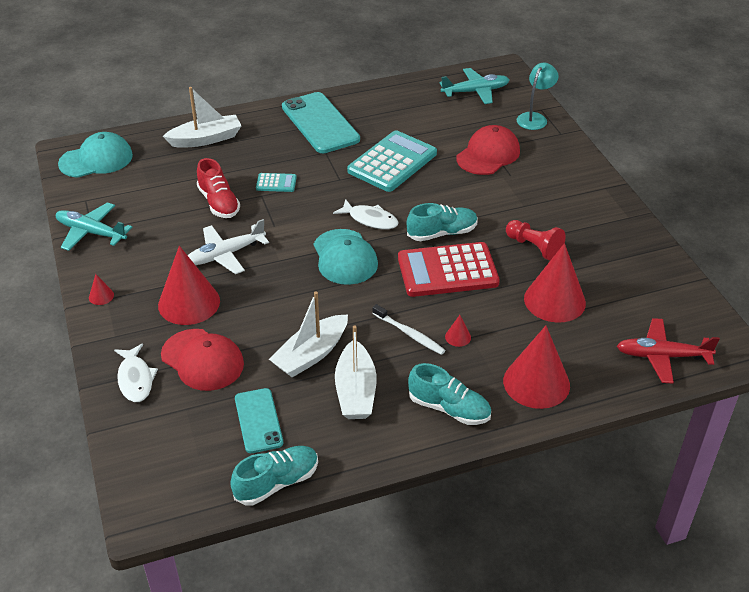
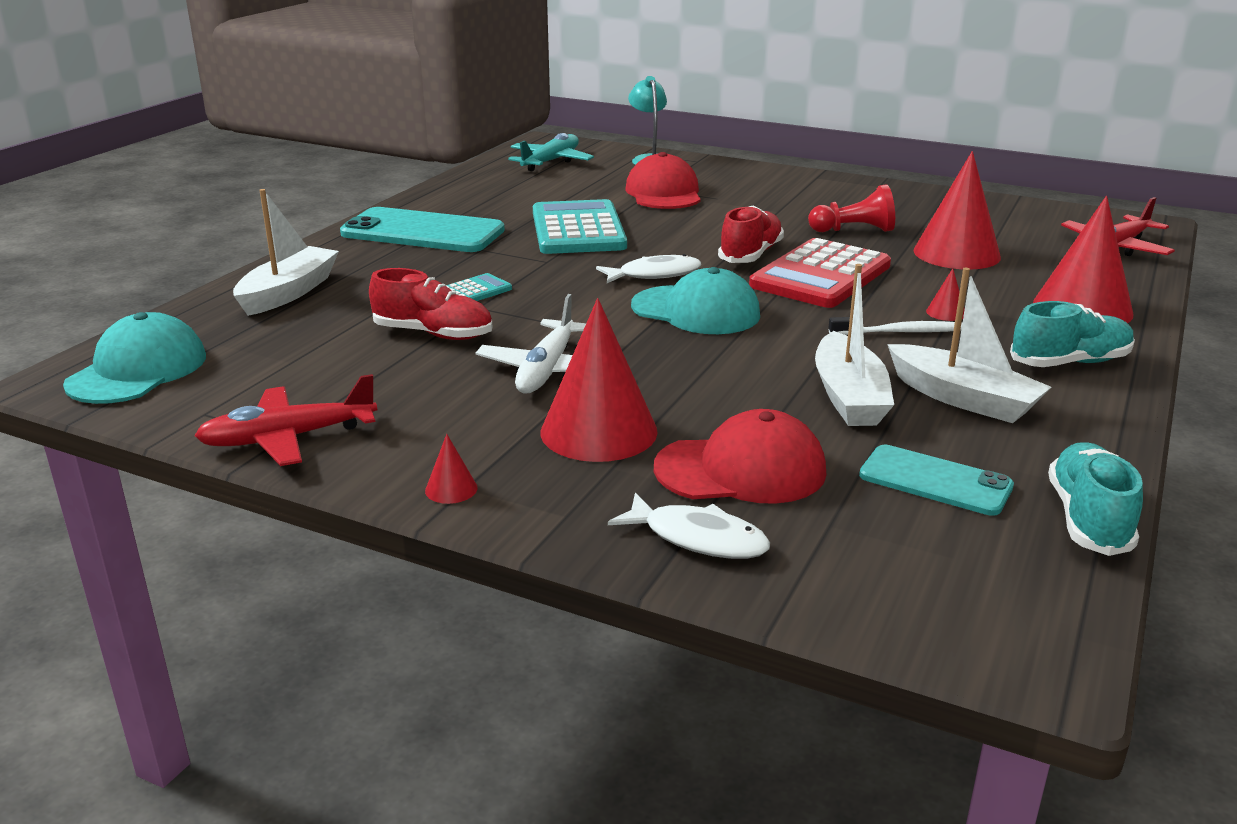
camera: 45 degrees left, 15 degrees down
(91, 232) = (288, 438): turquoise plane -> red plane
(442, 233) = (750, 255): turquoise shoe -> red shoe

